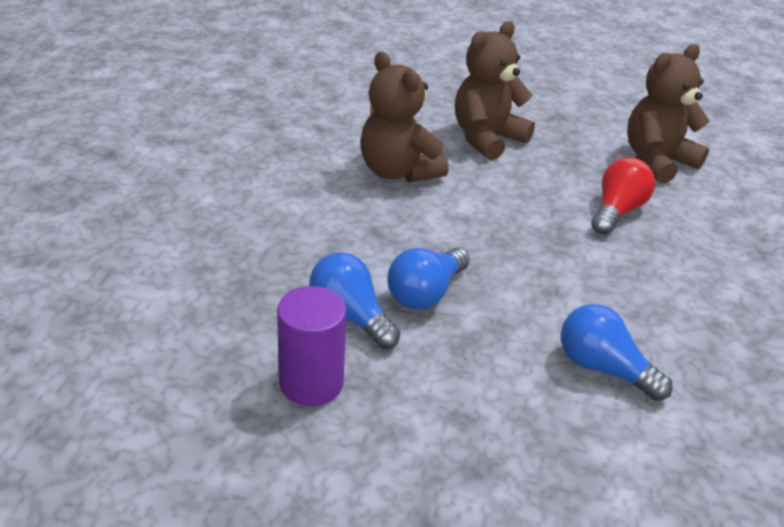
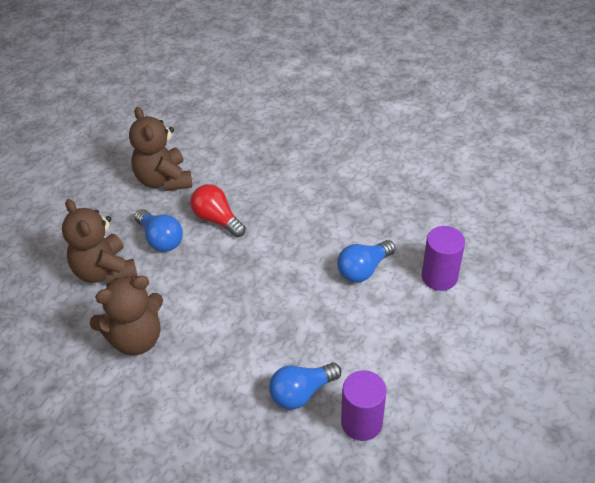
camera: 75 degrees left, 10 degrees up
(425, 293) = (285, 345): blue light bulb -> blue light bulb (160, 239)
(637, 473) = (439, 277): none -> purple cylinder

